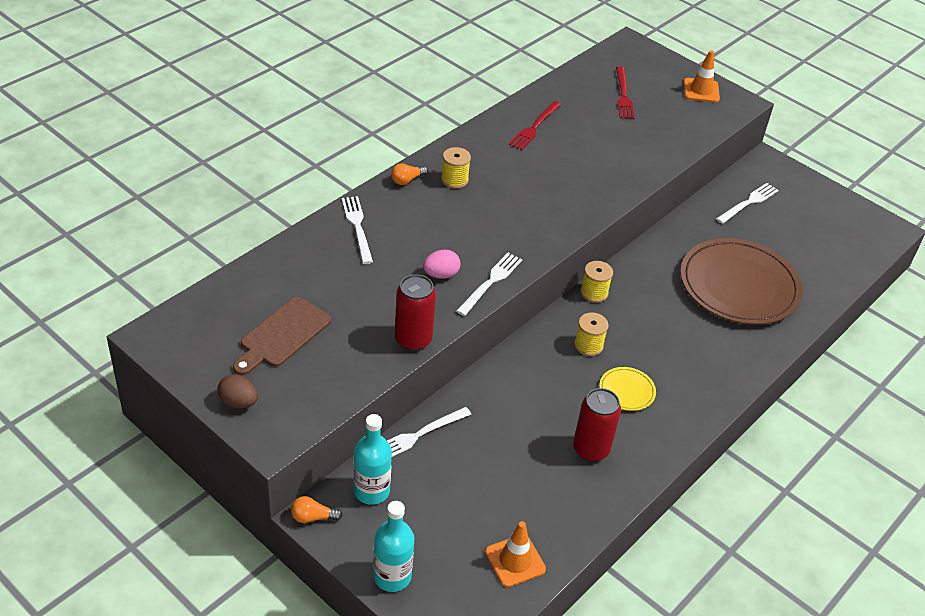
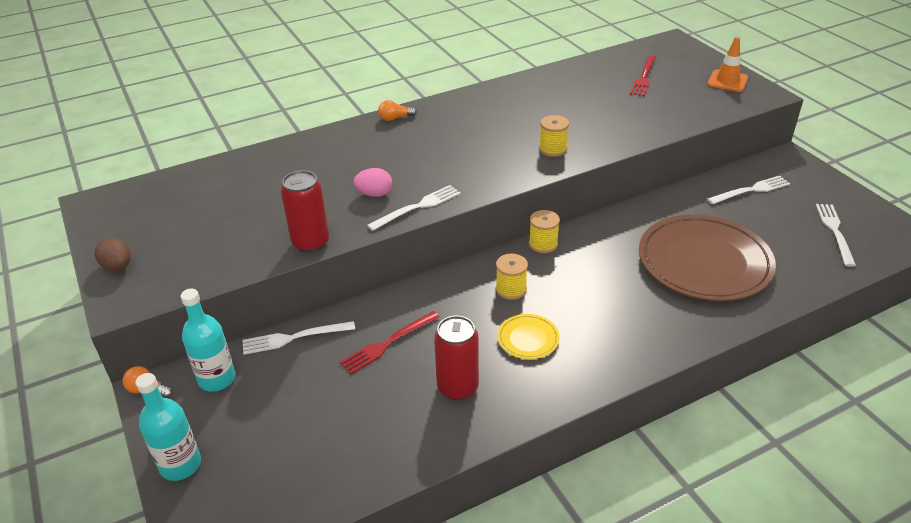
camera: 25 degrees right, 5 degrees down
(282, 335) = (198, 220): brown cutting board -> none
(357, 227) = (326, 147): white fork -> white fork (835, 231)
(454, 180) = (438, 123): yellow spool -> yellow spool (553, 149)
(515, 560) = (311, 481): orange traffic cone -> none
(534, 127) = (540, 92): red fork -> red fork (388, 343)

